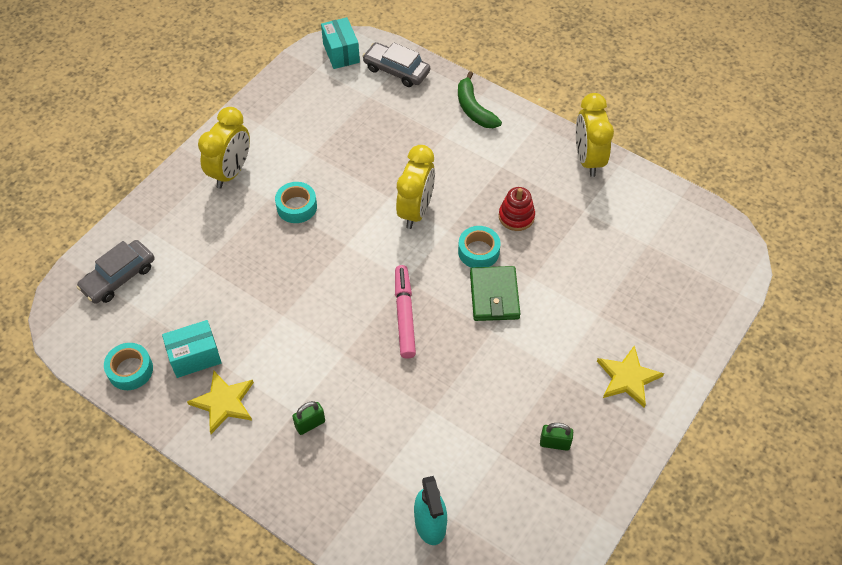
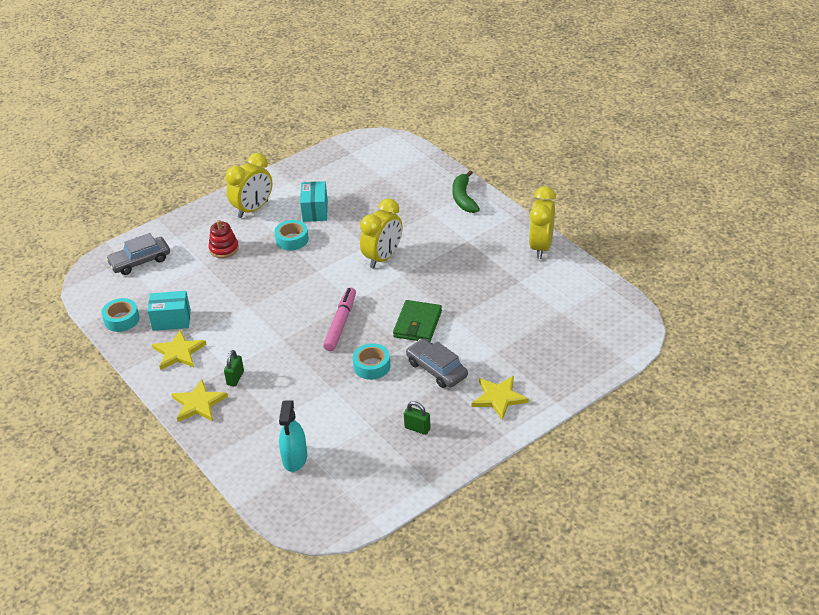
camera: 20 degrees right, 15 degrees down
(280, 473) = (198, 404): none -> yellow star
(310, 424) = (235, 378): green padlock -> green padlock turned 60 degrees counterclockwise
(341, 53) = (375, 145): turquoise box -> turquoise box (315, 211)
(396, 70) = (413, 163): grey car -> grey car (436, 369)
(478, 251) = (419, 293): turquoise tape -> turquoise tape (372, 366)
(516, 216) = (462, 275): red stacking toy -> red stacking toy (224, 249)

